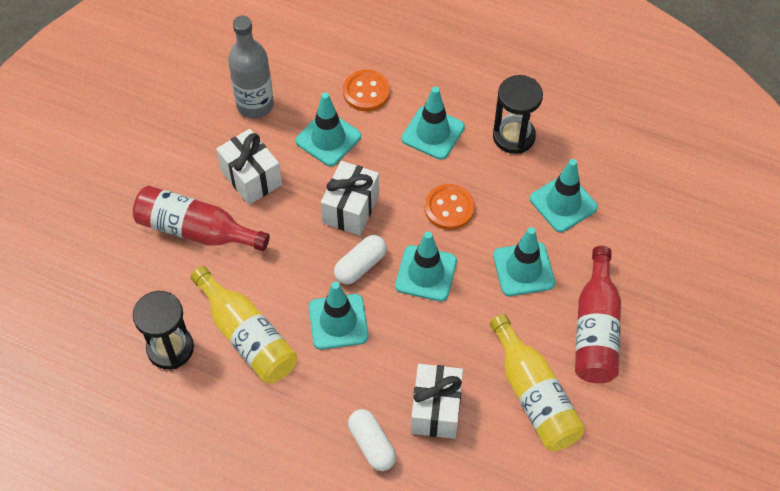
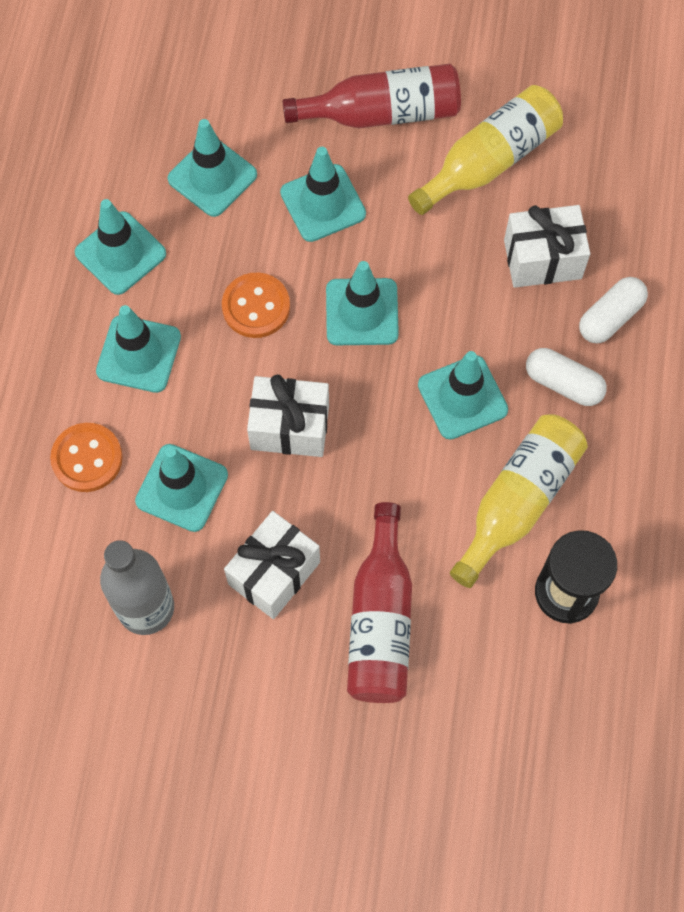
camera: 105 degrees left, 10 degrees up
(360, 265) = (373, 392): white capsule -> white capsule (563, 383)
(513, 136) = (120, 253): black hourglass -> turquoise traffic cone

